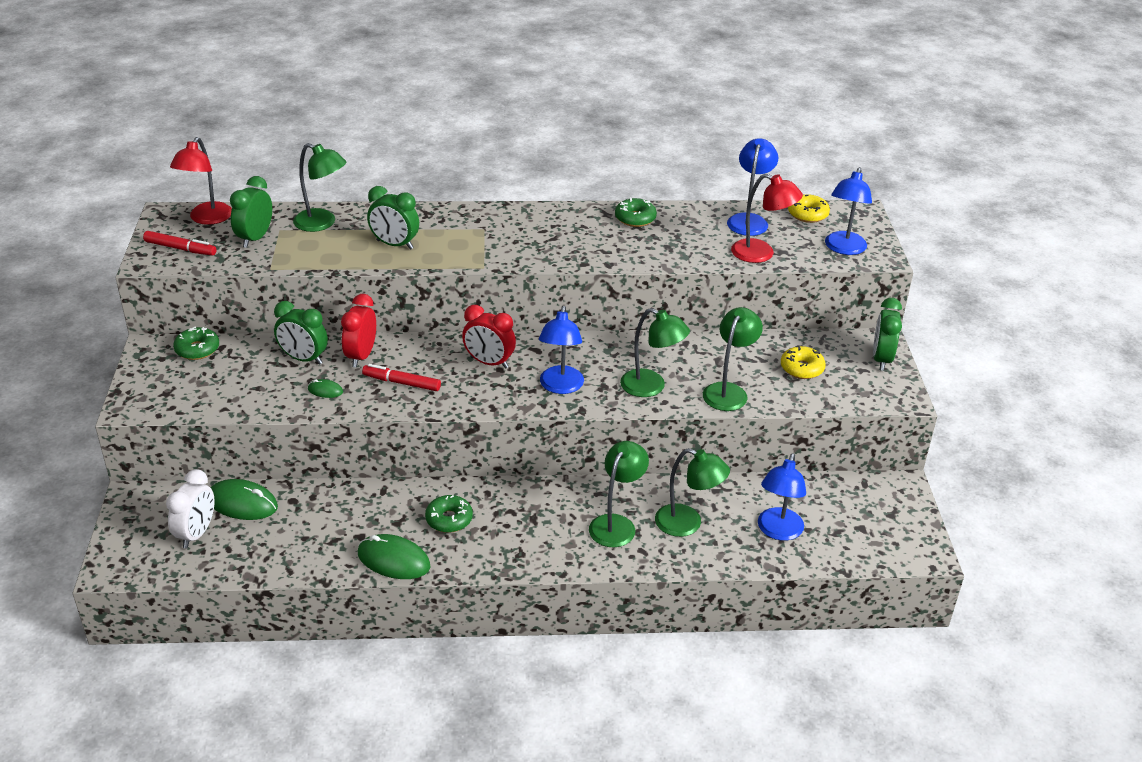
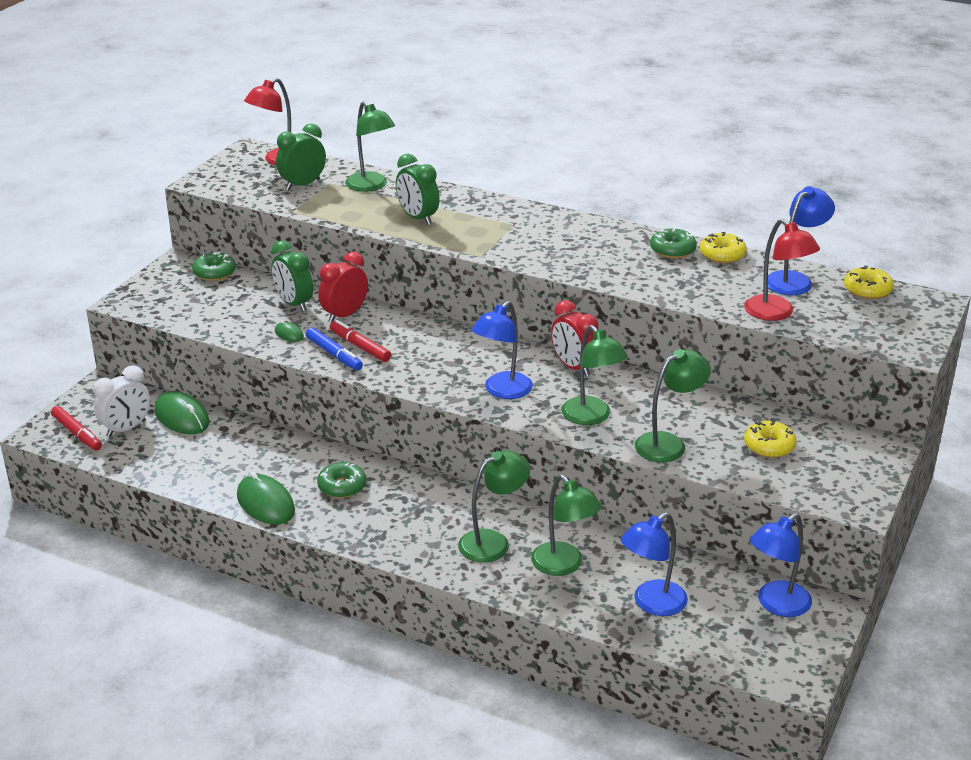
camera: 30 degrees right, 5 degrees down
(180, 249) = (234, 178): red marker -> red marker (77, 433)
(385, 398) = (334, 354): none -> blue marker
(489, 362) = (454, 352): red clock -> red clock (574, 367)
(677, 212) = (722, 255): none -> yellow donut
(843, 249) = (876, 331): blue lamp -> blue lamp (776, 605)
(881, 359) = (870, 463): green clock -> none

